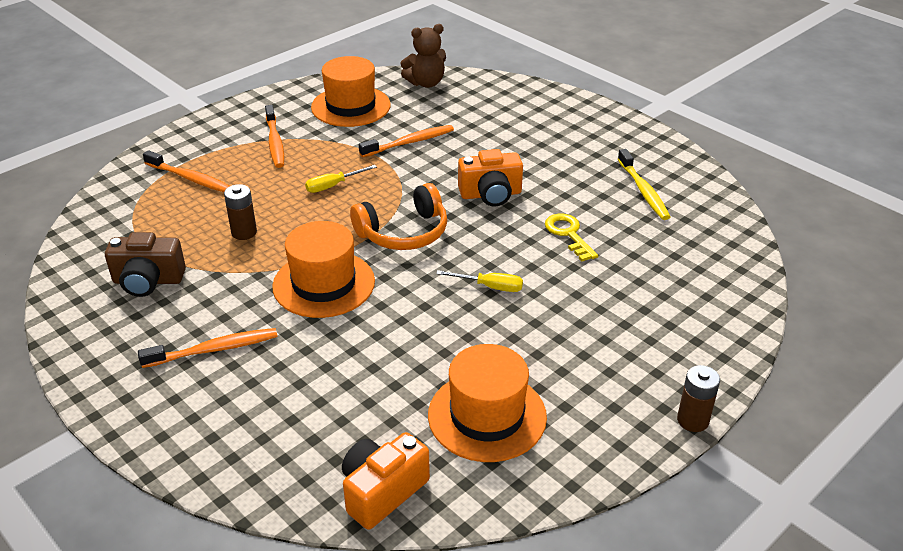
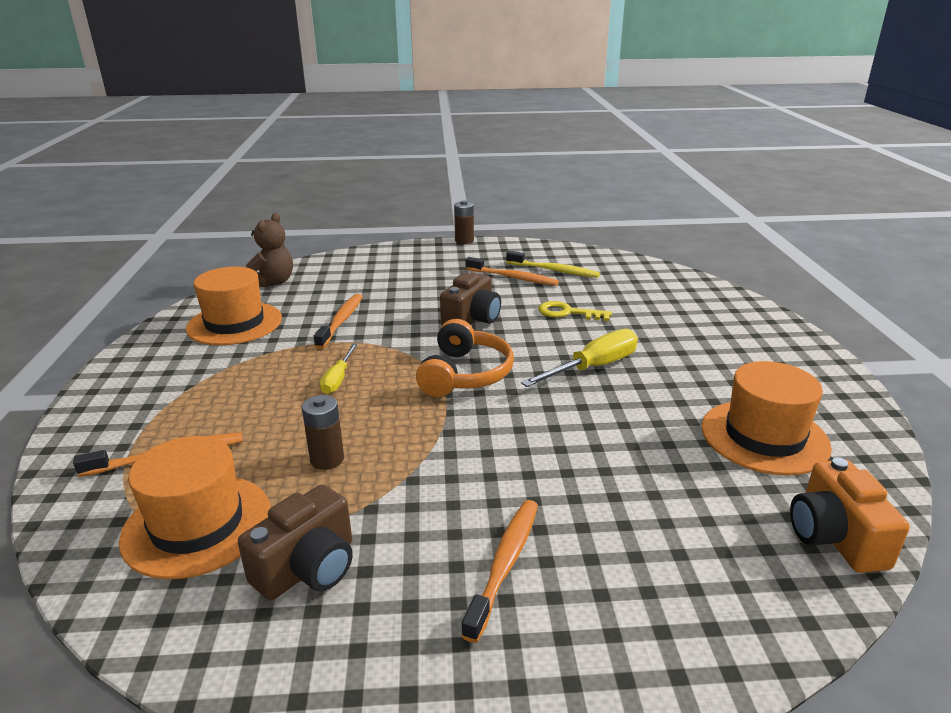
camera: 50 degrees left, 10 degrees down
(275, 142) = (210, 381): orange toothbrush -> orange toothbrush (513, 277)
(324, 284) = (482, 445): orange hat -> orange hat (197, 525)
(490, 287) = (593, 367): yellow screwdriver -> yellow screwdriver, size x1.65
(491, 194) = (472, 319): orange camera -> brown camera
(692, 420) = (833, 358): brown battery -> brown battery (464, 241)

